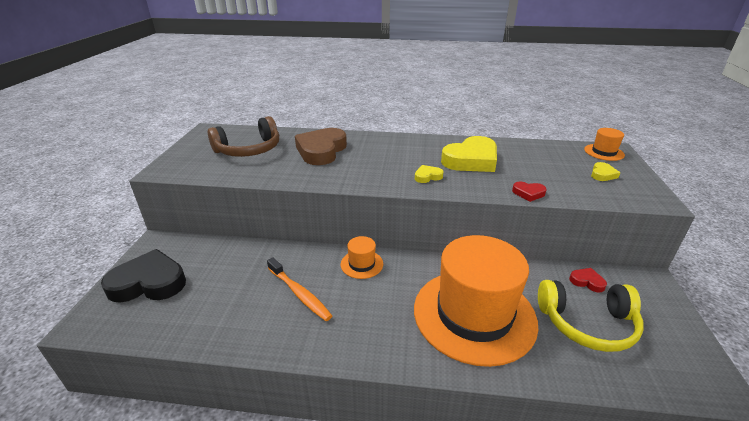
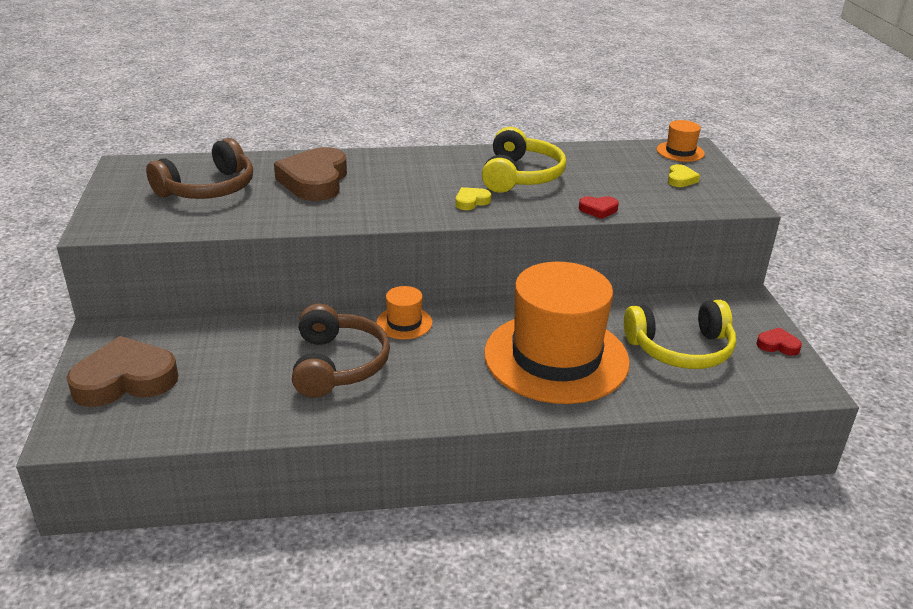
camera: 15 degrees left, 0 degrees up
(149, 283) = (125, 380): black heart -> brown heart
(299, 293) = (337, 364): orange toothbrush -> brown headphones
(471, 160) = (520, 176): yellow heart -> yellow headphones
(587, 282) = (676, 308): red heart -> red heart (777, 345)

